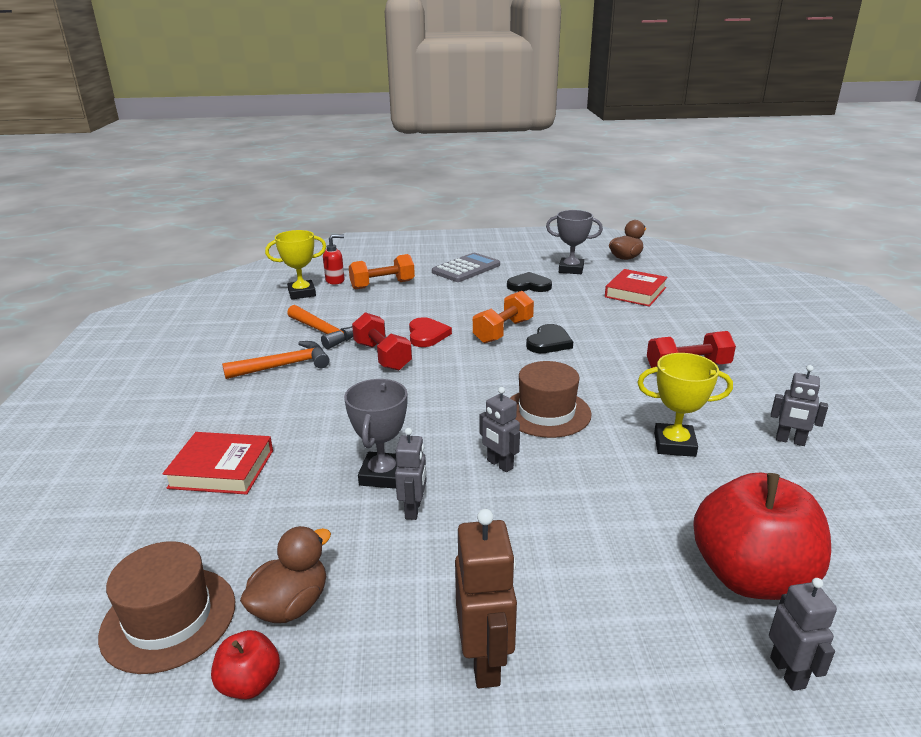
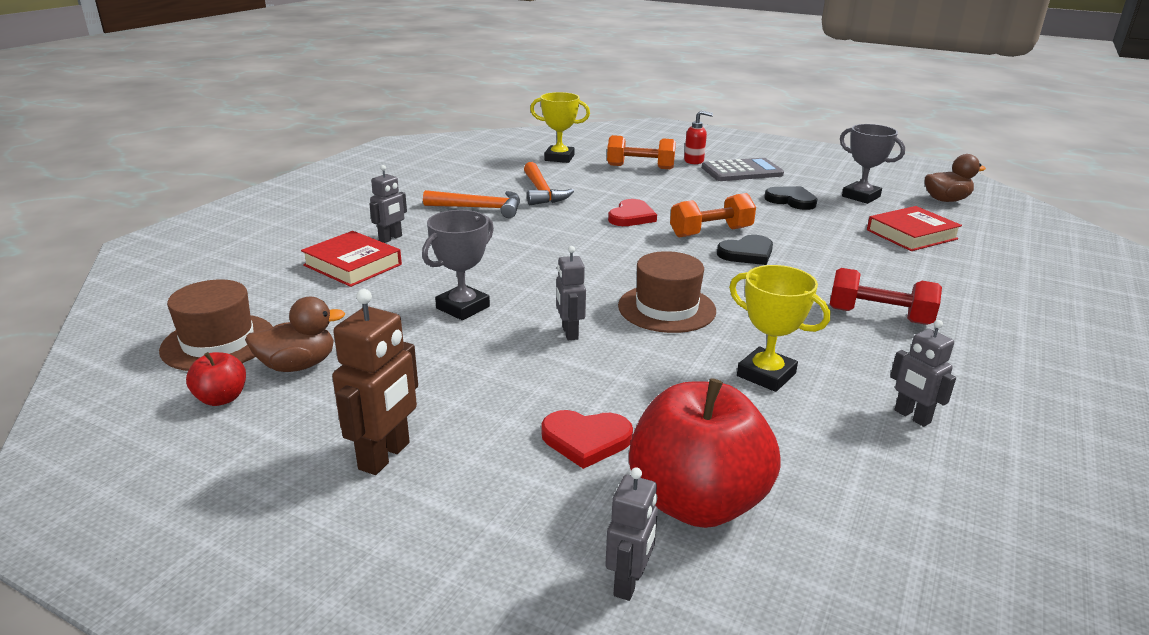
camera: 30 degrees right, 0 degrees up
(335, 281) = (601, 154): red soap dispenser -> red soap dispenser (694, 161)
(382, 356) = (569, 223): red dumbbell -> none
(413, 509) = (457, 339): grey robot -> grey robot (391, 238)
(622, 560) = (586, 440): none -> red heart

